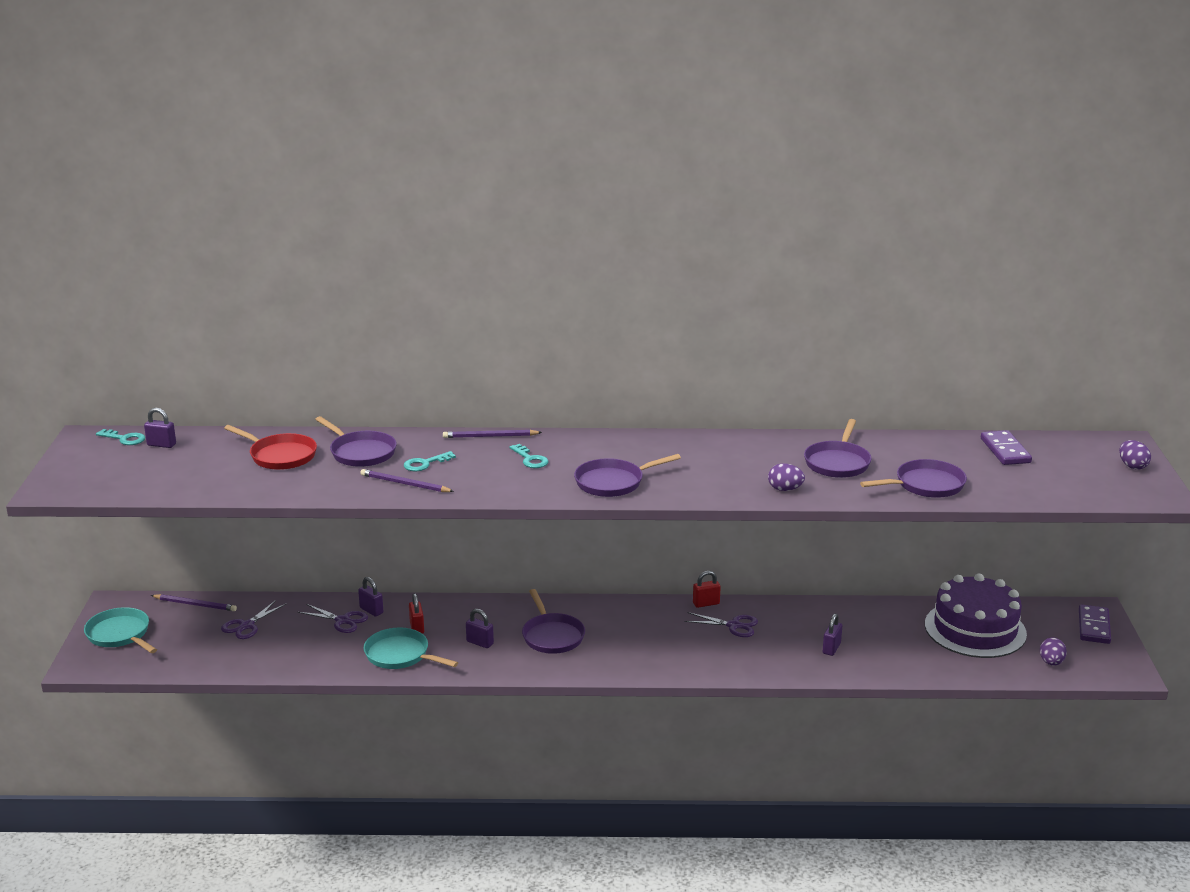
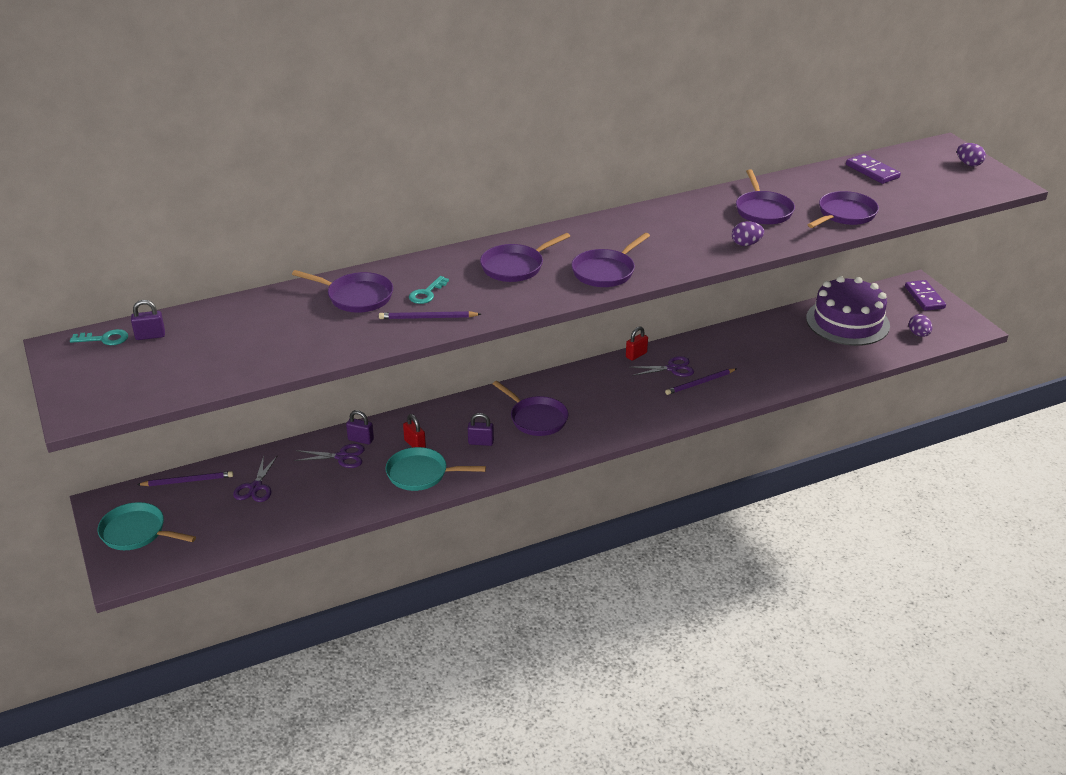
camera: 25 degrees left, 10 degrees up
(280, 456) = (282, 318): red pan -> none
(490, 436) = (459, 253): purple pencil -> purple pencil (700, 383)
(530, 459) = (515, 266): turquoise key -> purple pan
(831, 648) = (760, 367): purple padlock -> none

